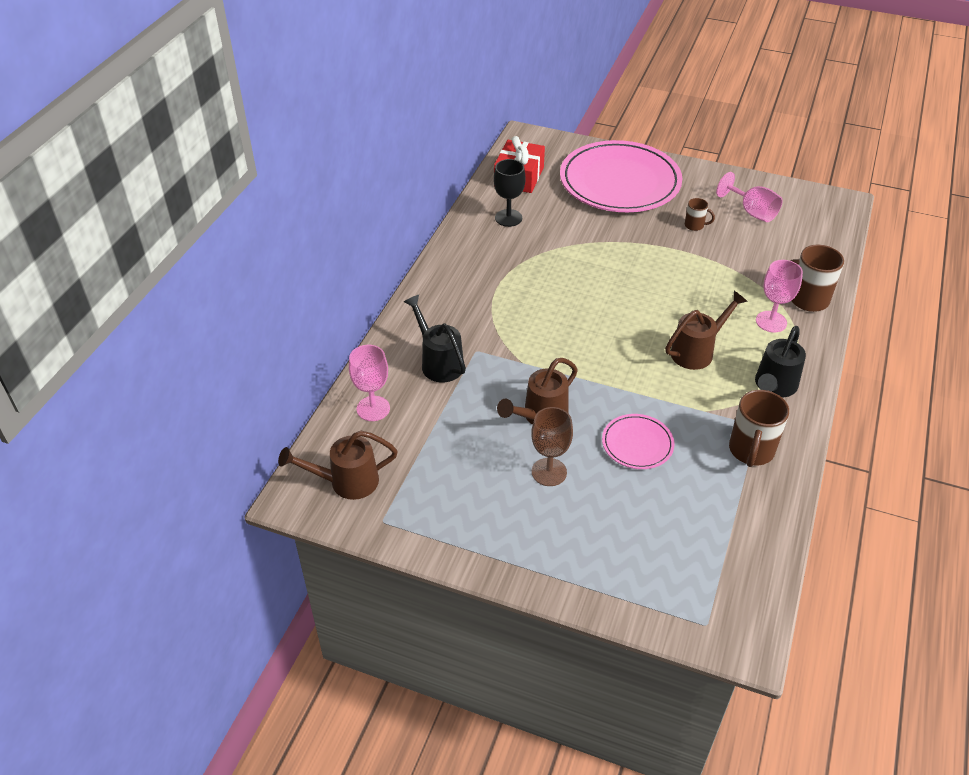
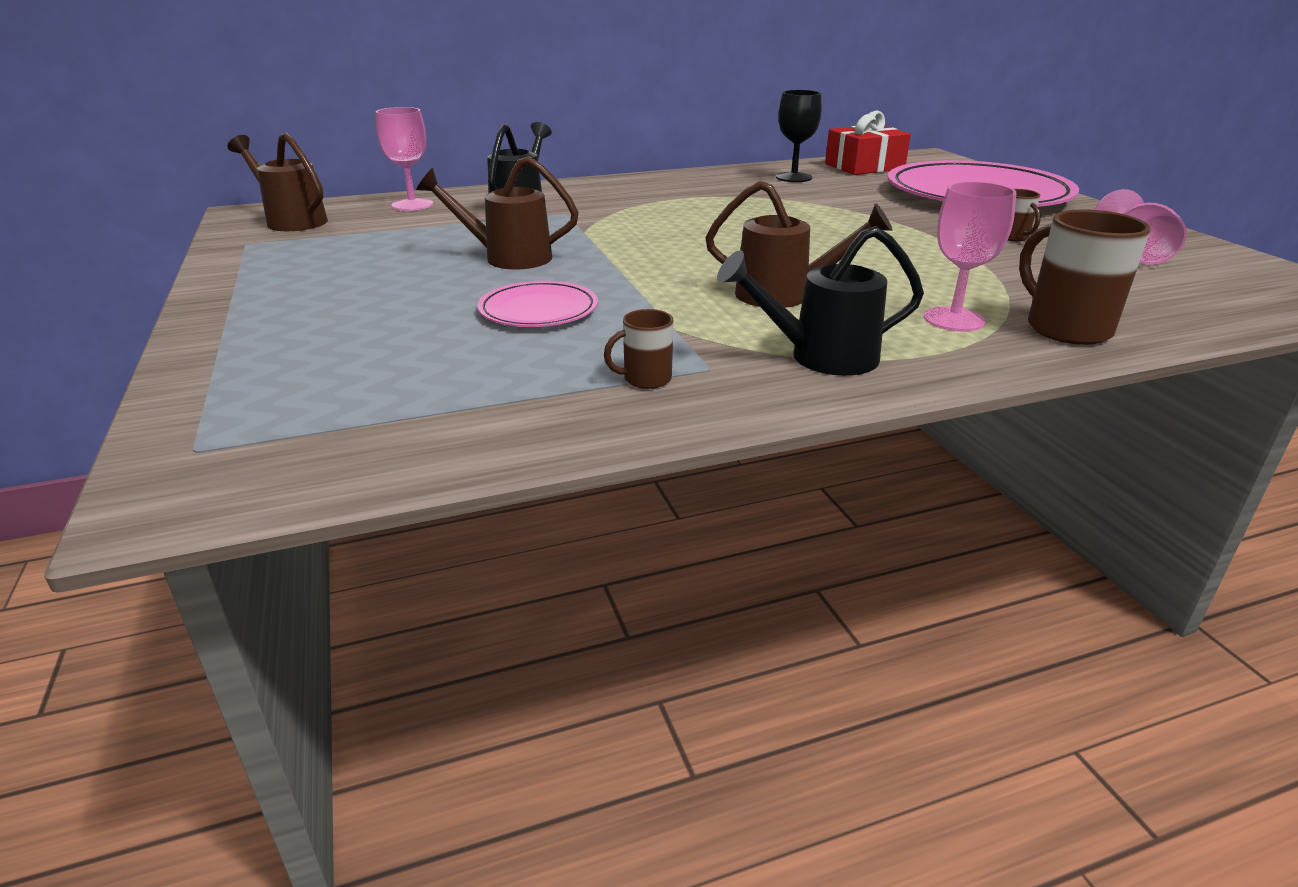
camera: 50 degrees right, 15 degrees down
(549, 472) = (416, 283): brown goblet -> none
(751, 451) = (645, 379): brown mug -> brown mug, size x0.53

